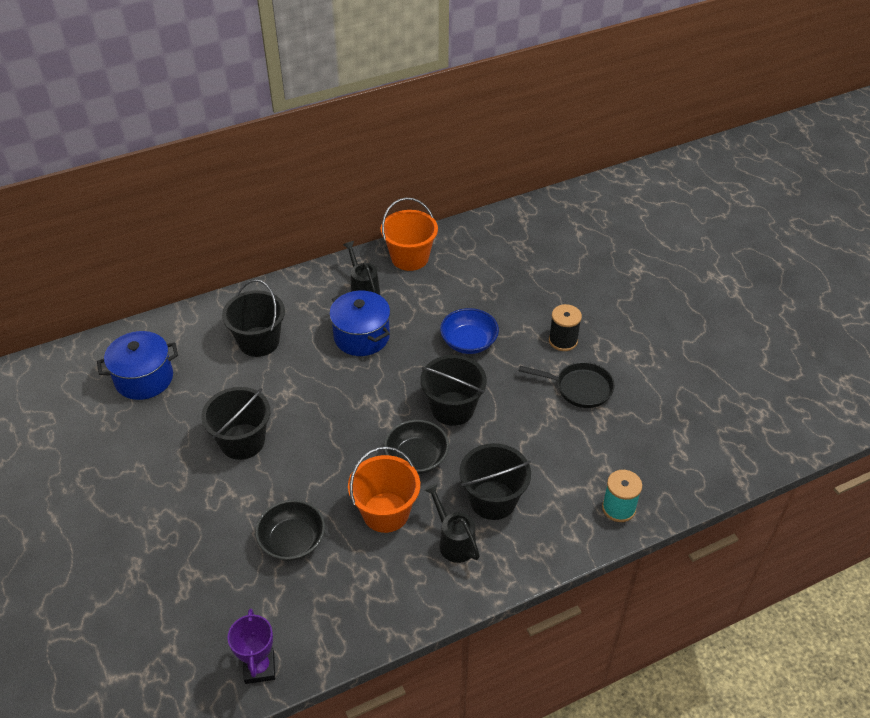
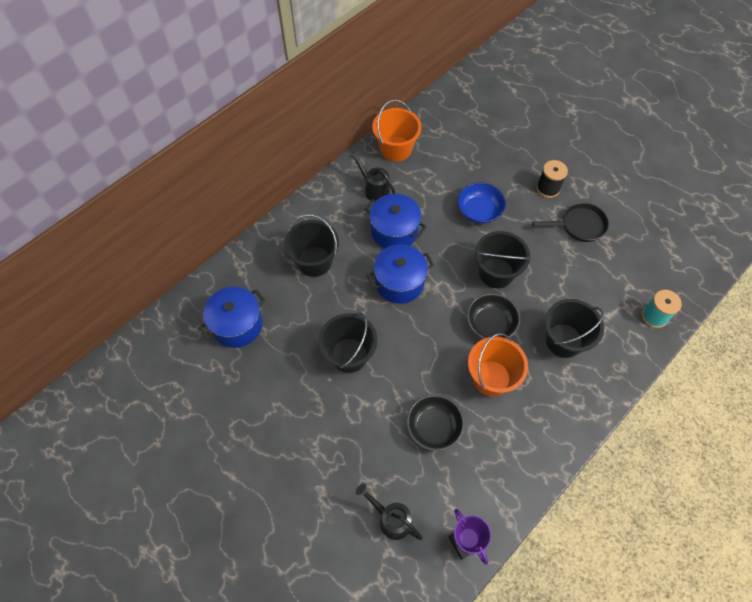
camera: 20 degrees left, 15 degrees up
(338, 387) = (399, 282): none -> blue pot
(454, 541) = (553, 385): black watering can -> black watering can (391, 519)

